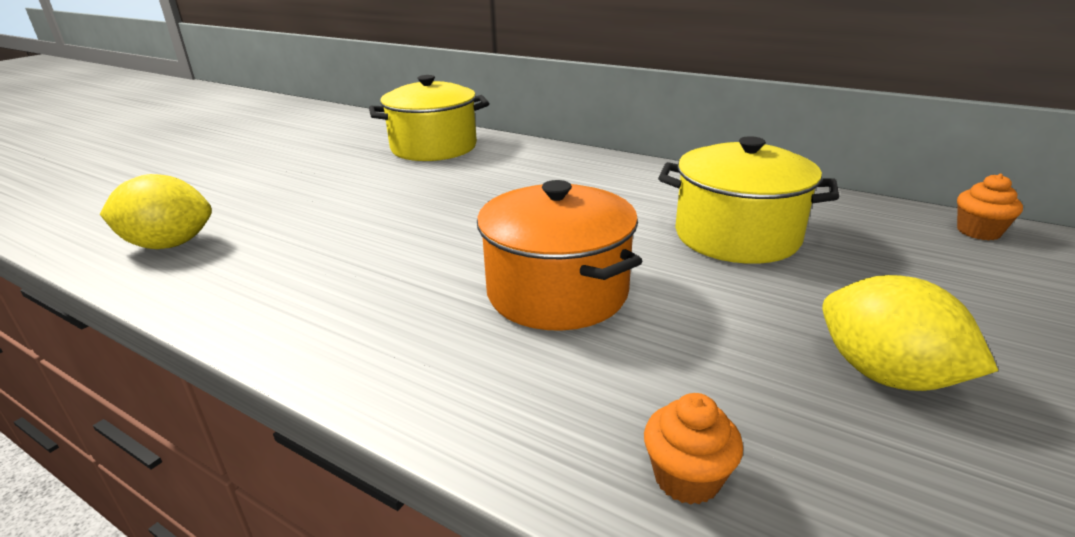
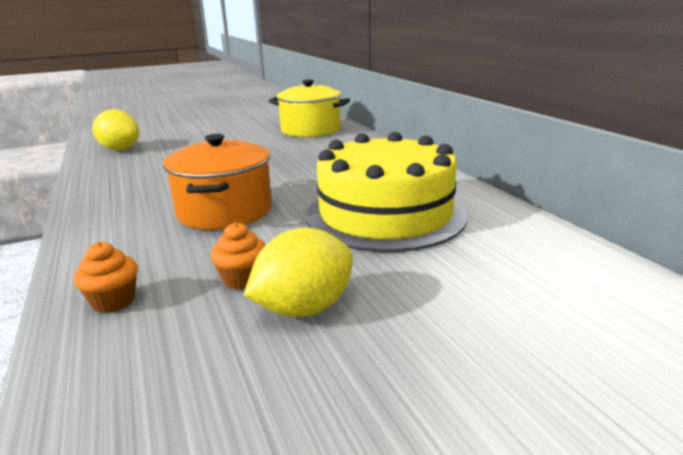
camera: 35 degrees right, 5 degrees down
(736, 236) = (385, 214): yellow pot -> yellow cake
(886, 375) = (304, 308): yellow lemon -> yellow lemon turned 60 degrees clockwise
(978, 232) = (595, 265): orange cupcake -> orange cupcake (242, 279)

